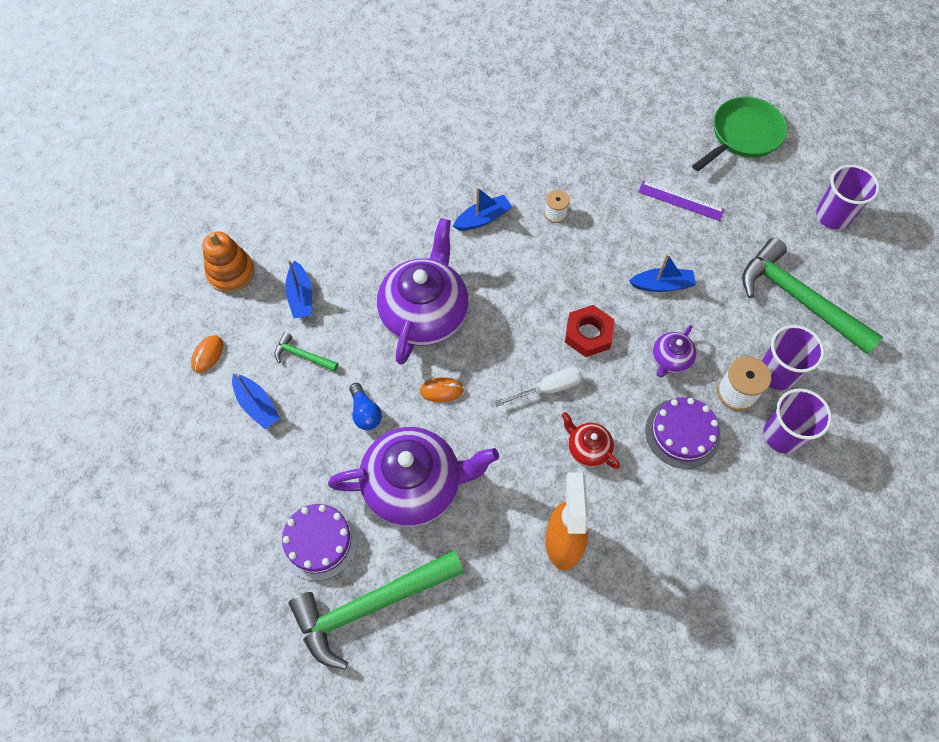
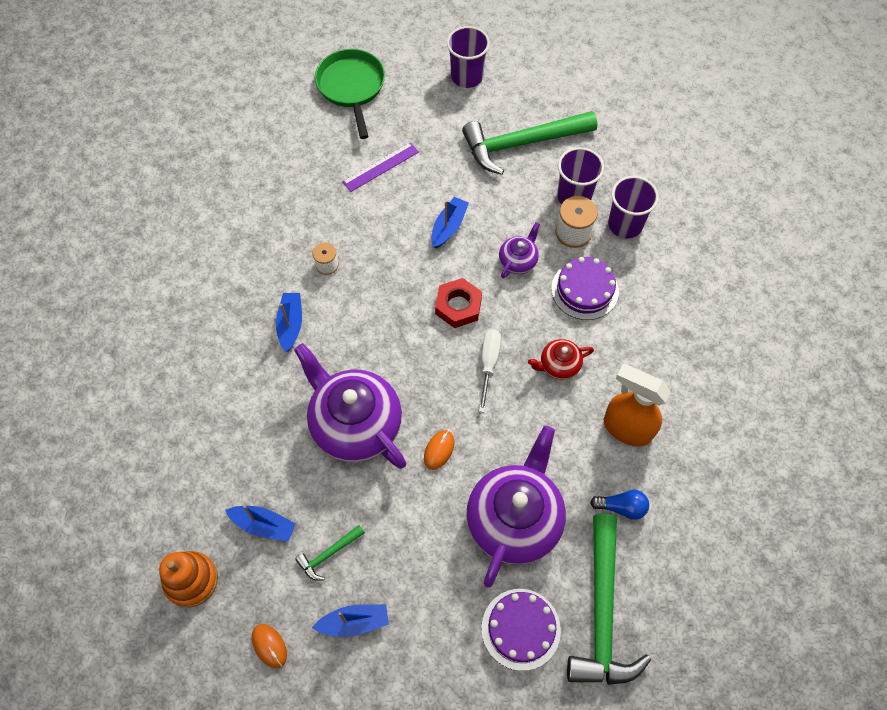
camera: 60 degrees left, 0 degrees up
(365, 412) = (421, 526): blue light bulb -> blue light bulb (621, 507)
(670, 359) = (518, 261): purple teapot -> purple teapot turned 120 degrees counterclockwise

